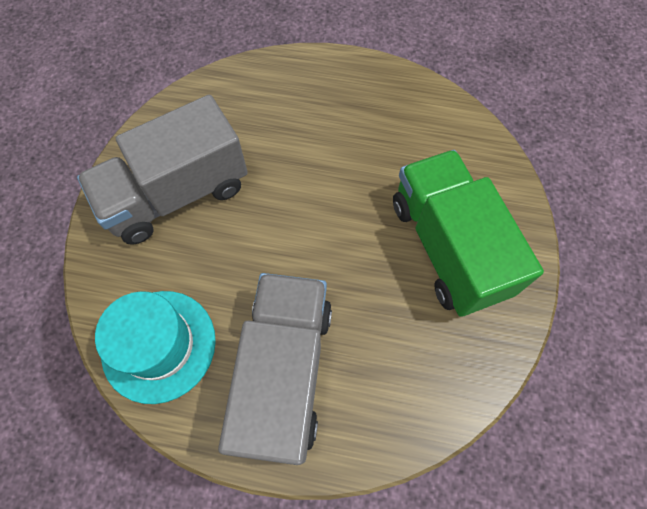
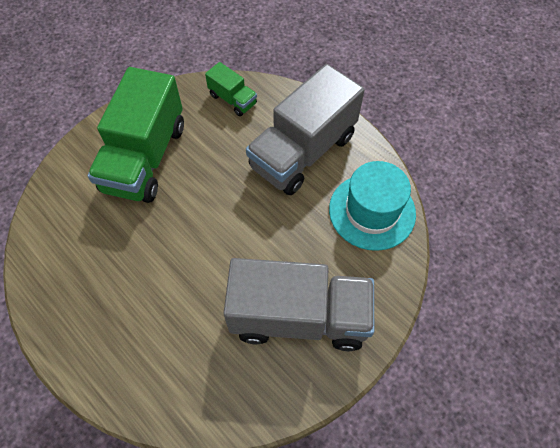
camera: 145 degrees left, 5 degrees down
(425, 391) = (233, 99): none -> green truck

